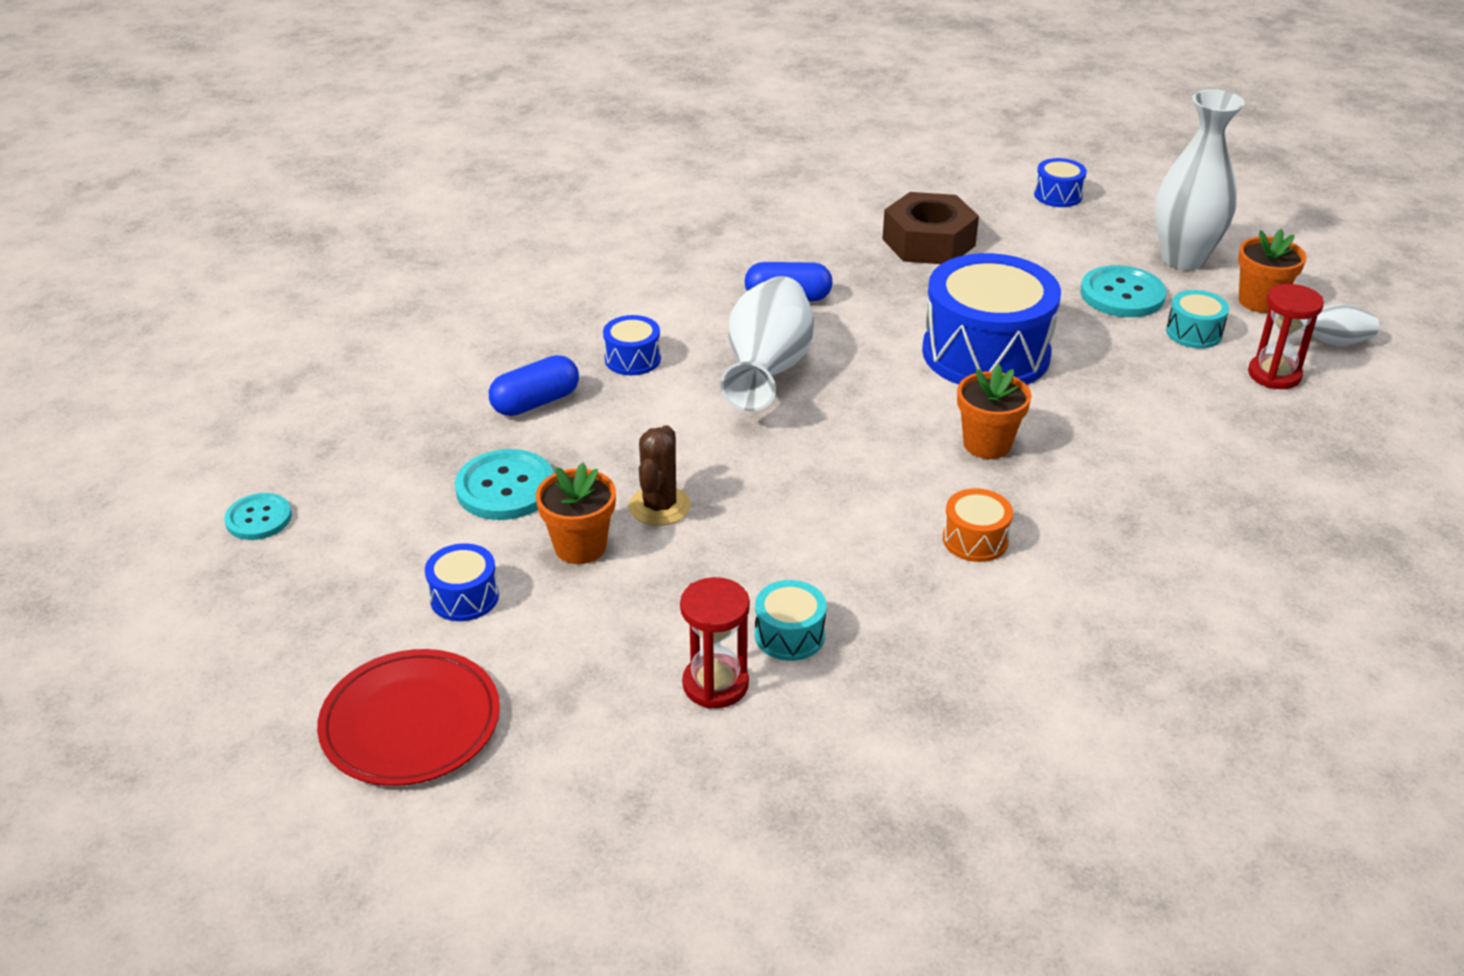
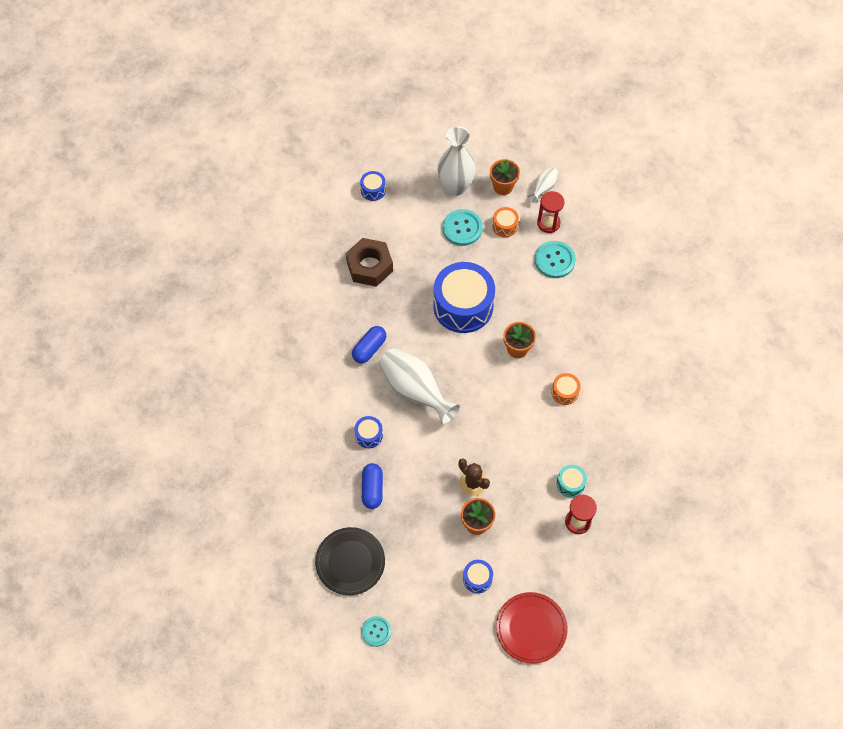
camera: 55 degrees left, 25 degrees up
(376, 435) = (350, 562): none -> black plate
(505, 488) = (422, 531): turquoise button -> turquoise button (554, 260)
(1193, 333) = (505, 226): turquoise drum -> orange drum

